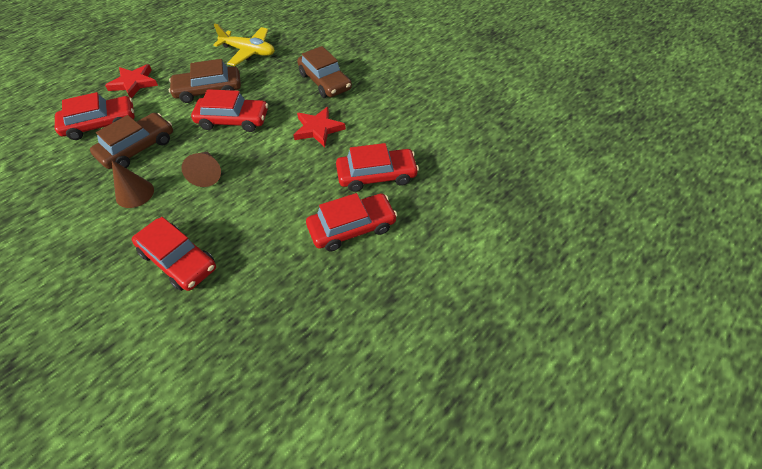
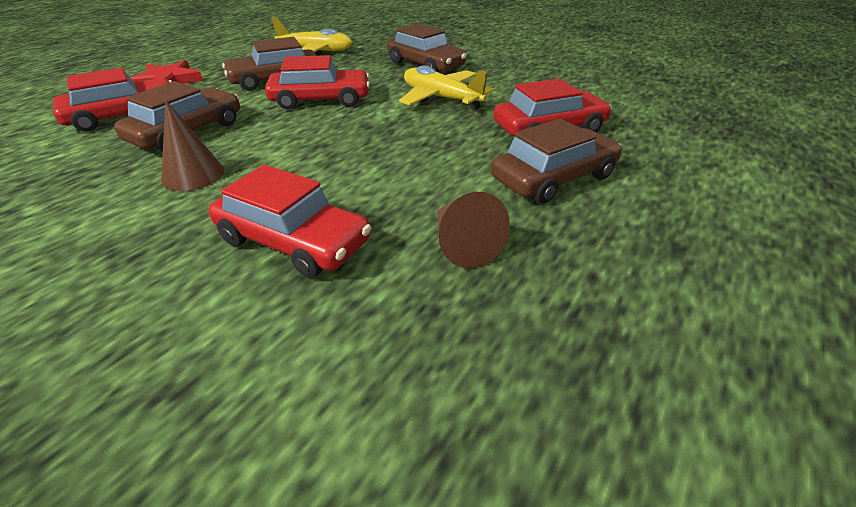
camera: 10 degrees left, 15 degrees down
(207, 173) = (303, 146): brown cone -> brown cone (462, 244)
(318, 129) = (441, 98): red star -> yellow plane
(352, 228) = (554, 178): red car -> brown car

